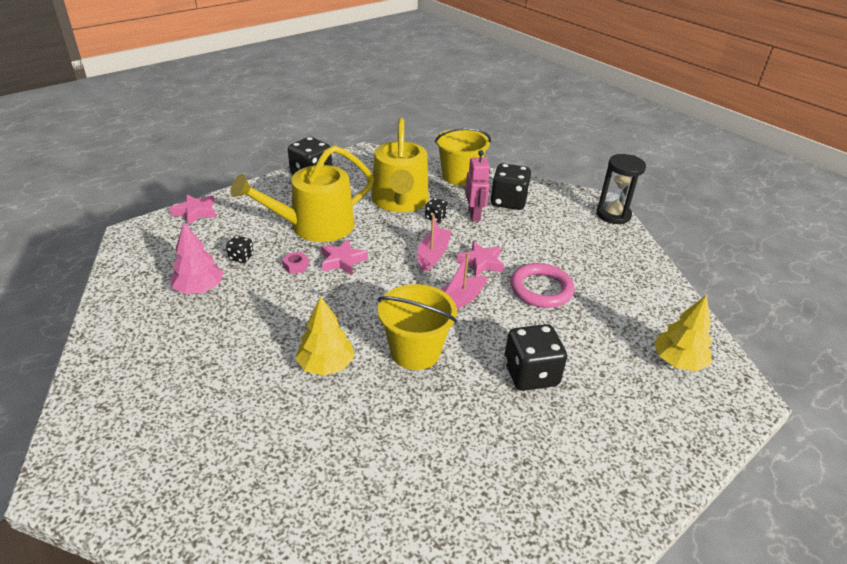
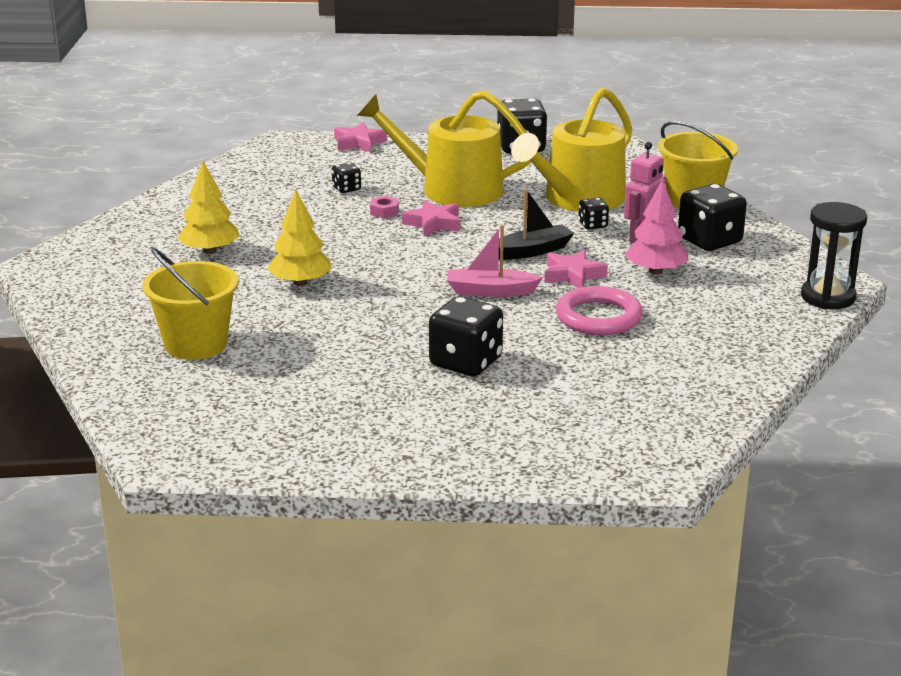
camera: 45 degrees right, 10 degrees down
(199, 289) = (279, 197): pink tree -> pink tree (656, 271)
(415, 351) = (389, 306): yellow bucket -> yellow bucket (196, 344)
(433, 255) = (532, 251): pink boat -> black boat
(678, 361) = (638, 421): yellow tree -> yellow tree (210, 251)

